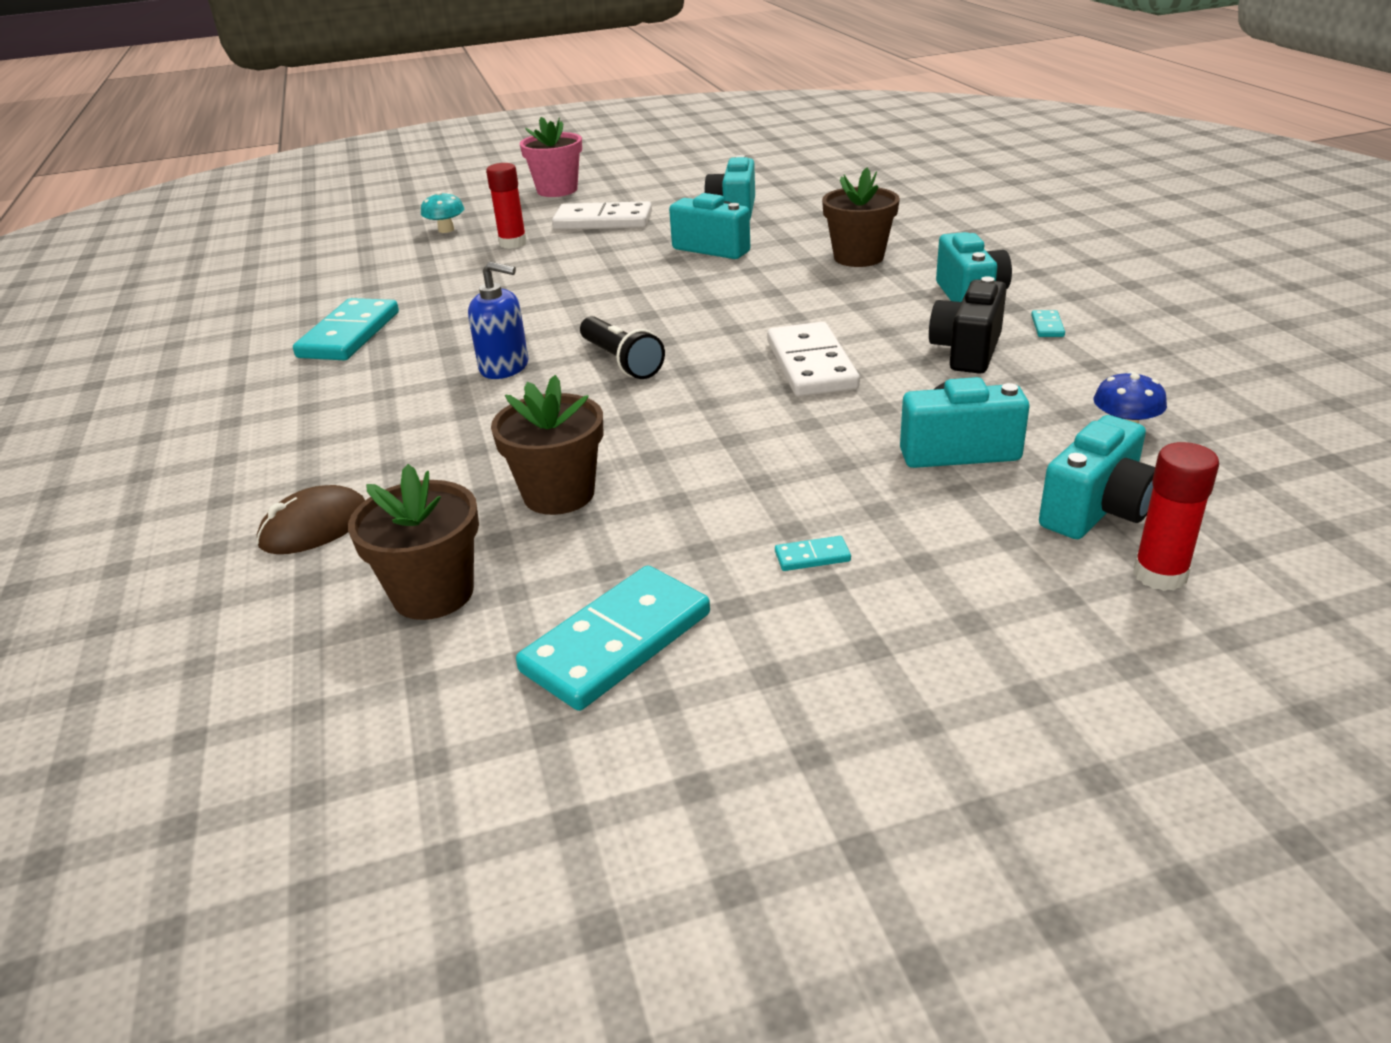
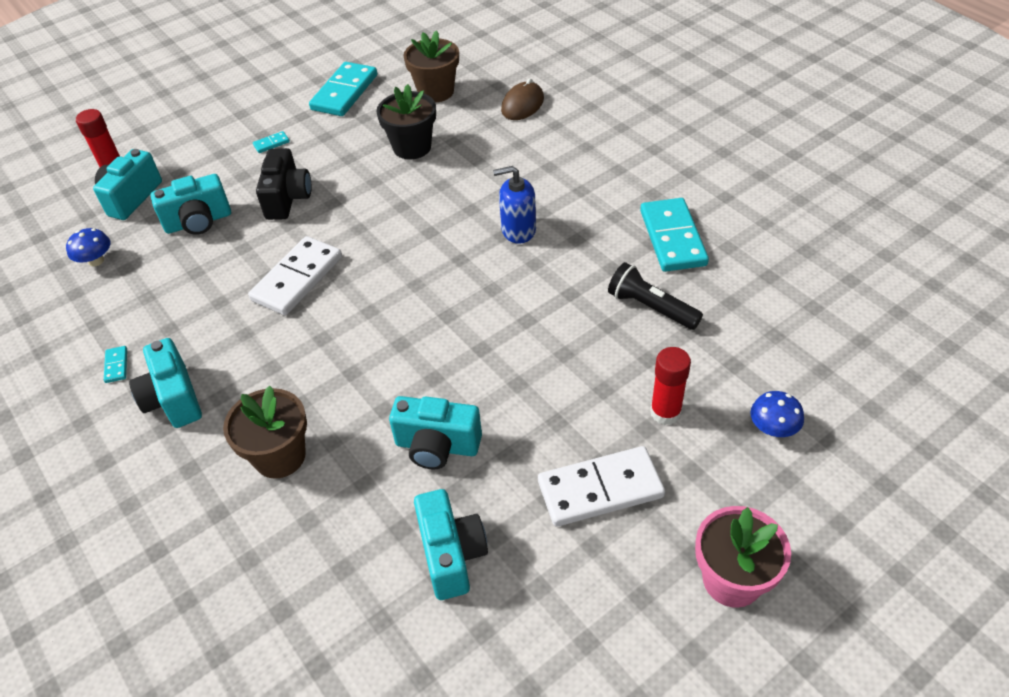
camera: 160 degrees right, 15 degrees up
(446, 230) = (773, 428): turquoise mushroom -> blue mushroom
(559, 494) = (412, 147): brown flower pot -> black flower pot
(621, 361) = (437, 253): black flashlight -> black flashlight (651, 307)
(811, 365) = (297, 279): white domino -> white domino turned 60 degrees clockwise
(967, 351) = (184, 319): black camera -> black camera (288, 198)

